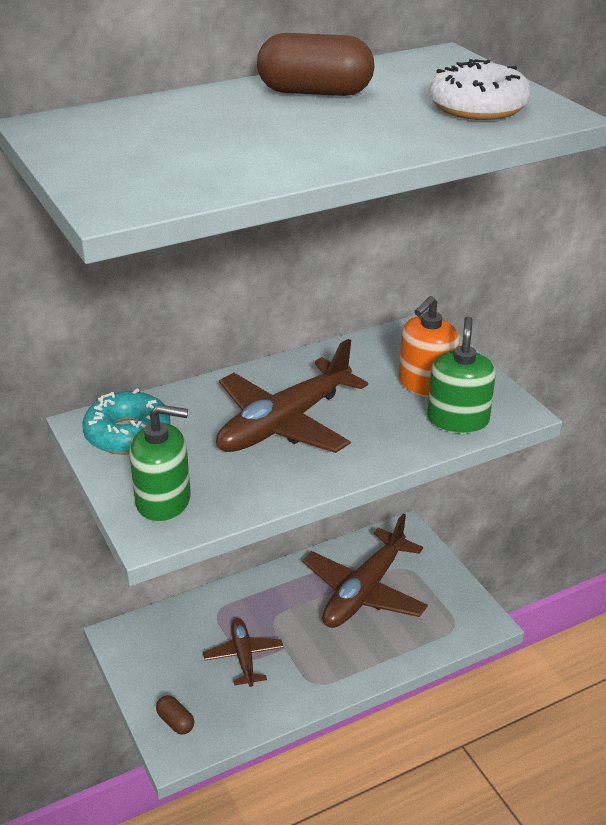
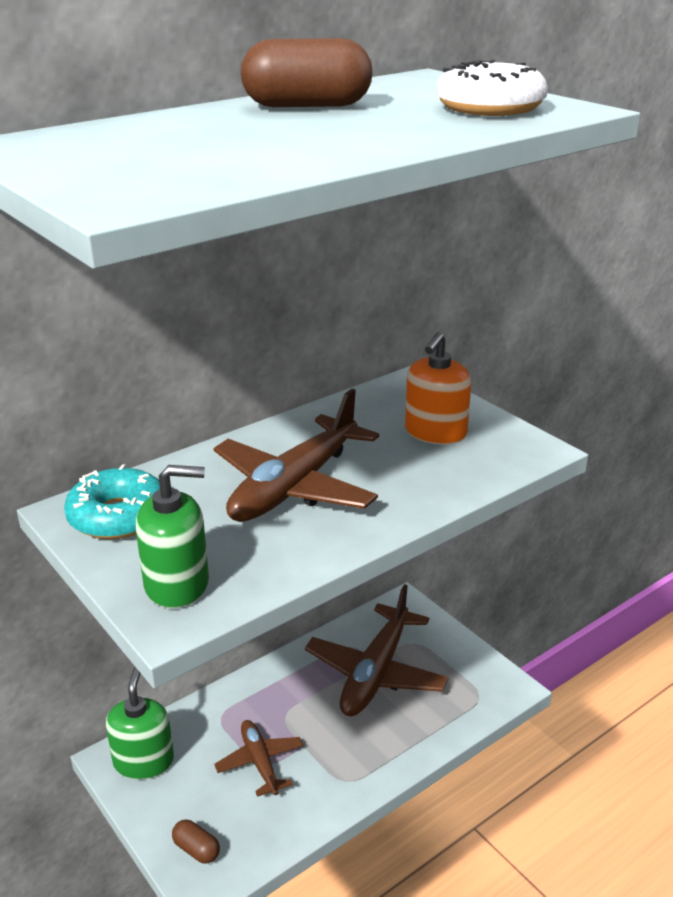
camera: 10 degrees left, 5 degrees down
(458, 420) = (481, 464): green soap dispenser -> green soap dispenser (143, 761)

